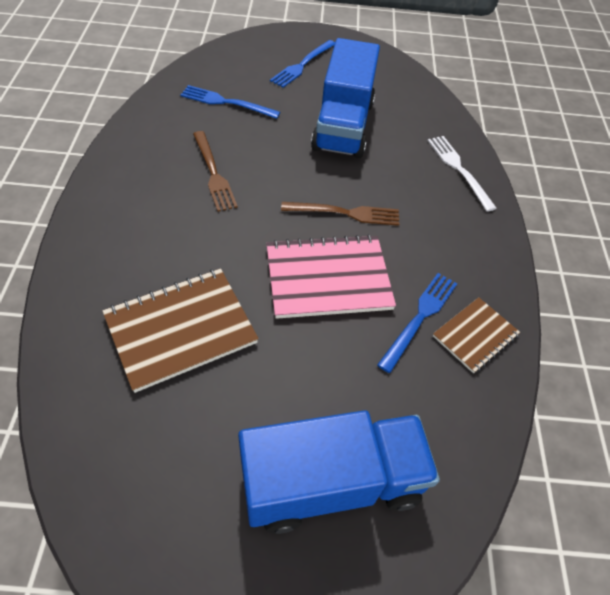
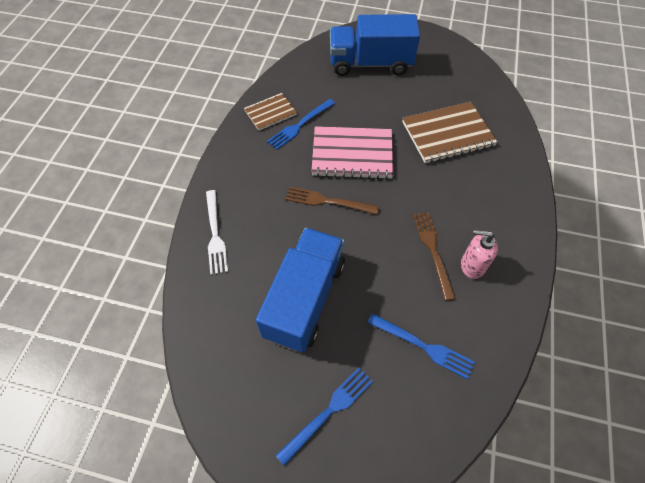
camera: 165 degrees left, 5 degrees up
(170, 163) = (472, 266): none -> pink soap dispenser

